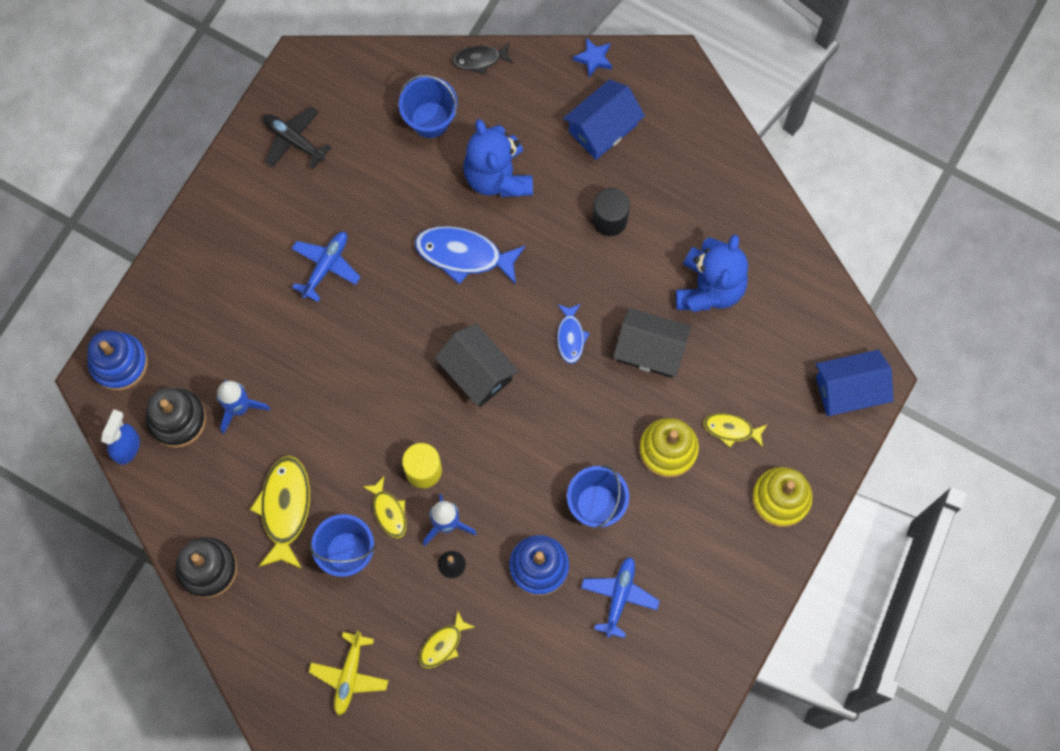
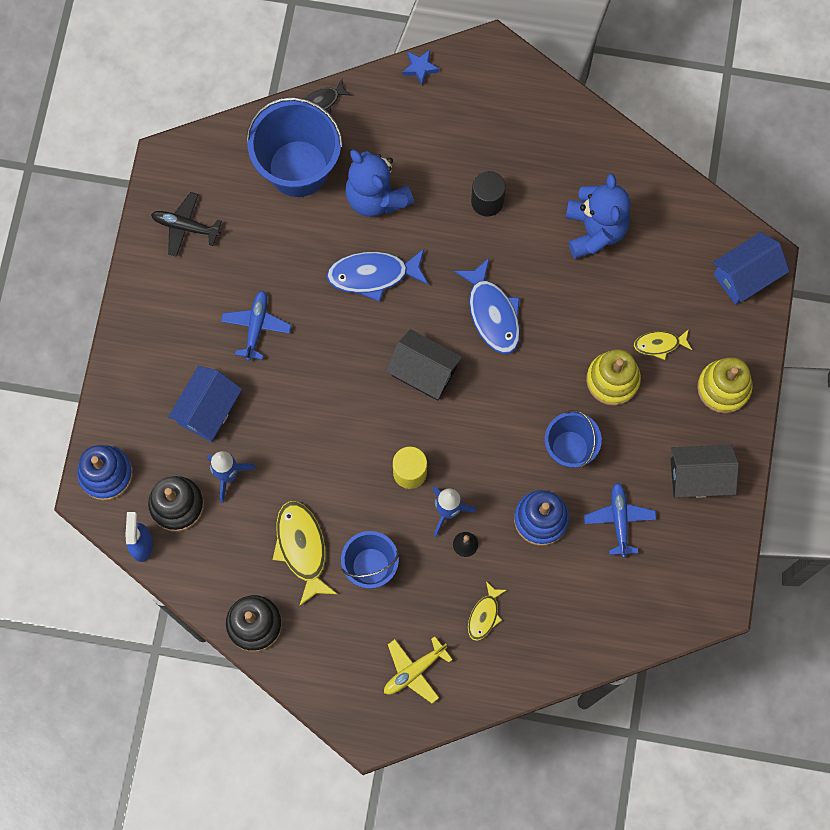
camera: 20 degrees left, 0 degrees up
(349, 675) = (414, 671): yellow plane -> yellow plane turned 60 degrees clockwise
(388, 511) = (393, 518): yellow fish -> none
(430, 120) = (298, 168): blue bucket -> blue bucket, size x1.69
(570, 337) = (492, 313): blue fish -> blue fish, size x1.76
(602, 128) = (451, 125): blue house -> blue house (208, 410)
(650, 350) = (564, 301): black house -> black house (699, 477)

